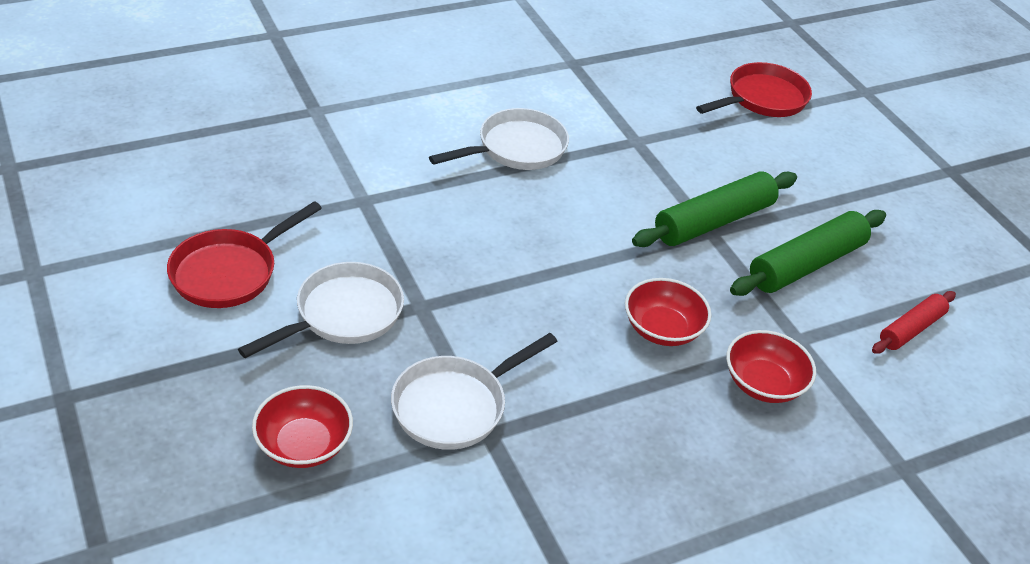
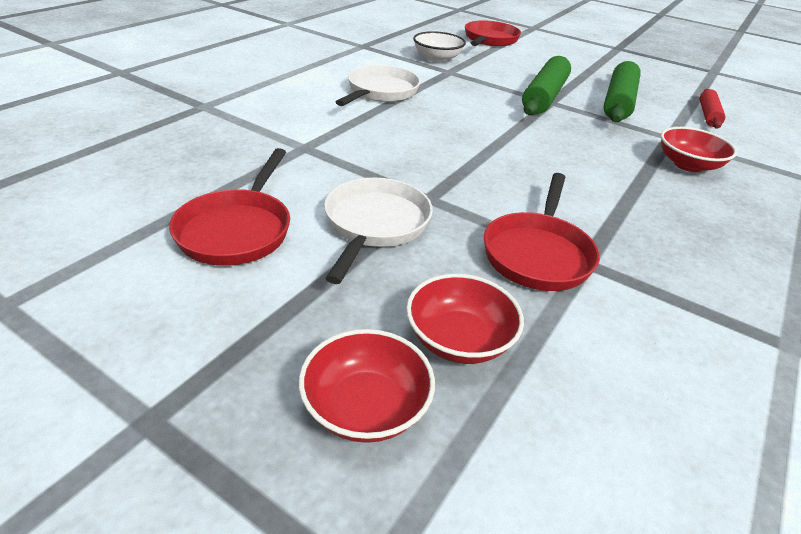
camera: 30 degrees left, 5 degrees down
(455, 406) = (538, 254): white pan -> red pan
(646, 113) = (437, 58): none -> white bowl
(662, 329) = (596, 157): red bowl -> red bowl (366, 407)

